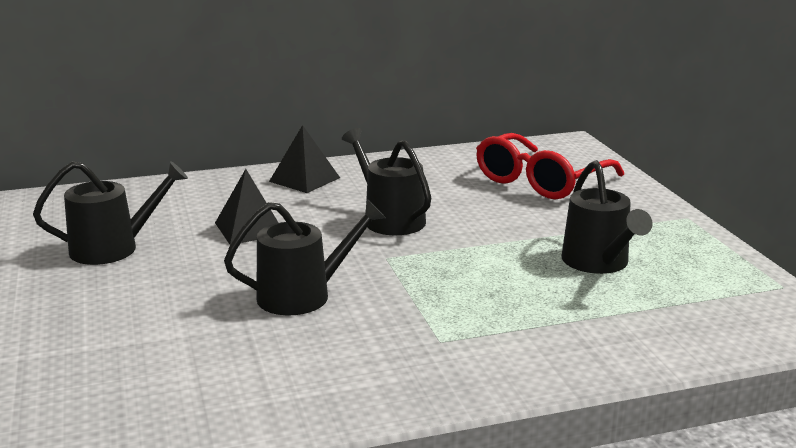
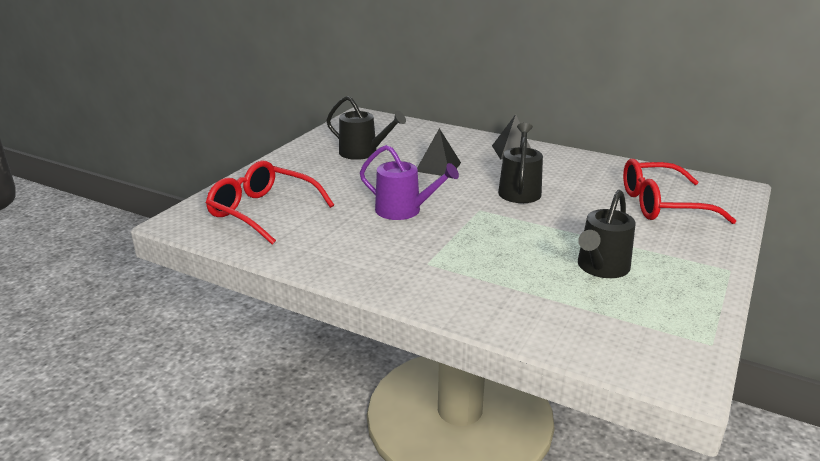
camera: 45 degrees right, 5 degrees up
(109, 384) = (264, 212): none -> red glasses
(302, 295) = (403, 210): black watering can -> purple watering can

